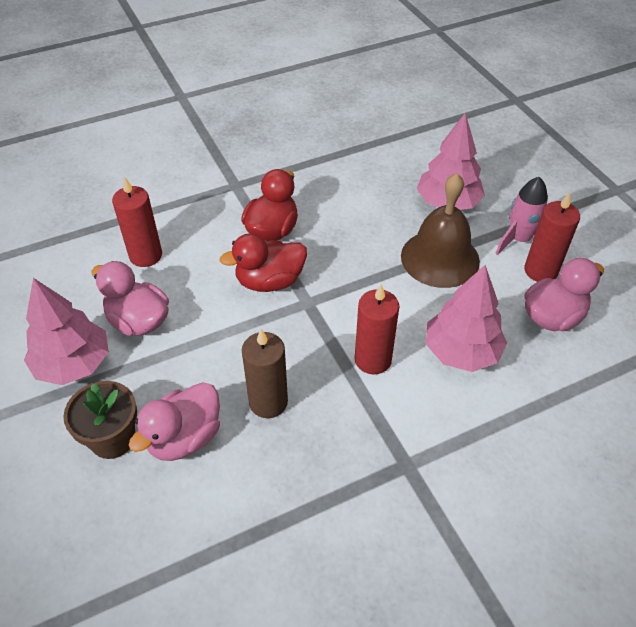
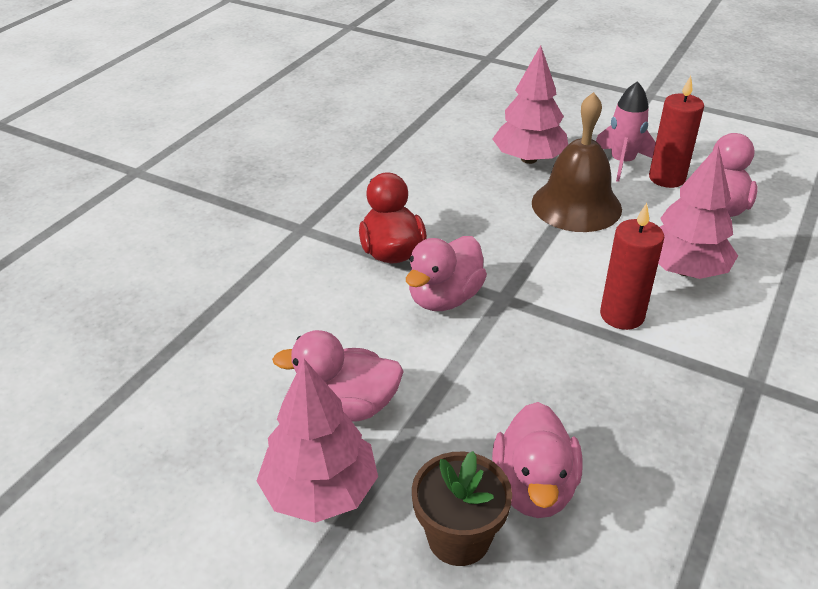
camera: 35 degrees left, 10 degrees down
(146, 255) = (278, 339): red candle -> none
(268, 402) = (574, 405): brown candle -> none
(269, 281) = (444, 298): red duck -> pink duck

